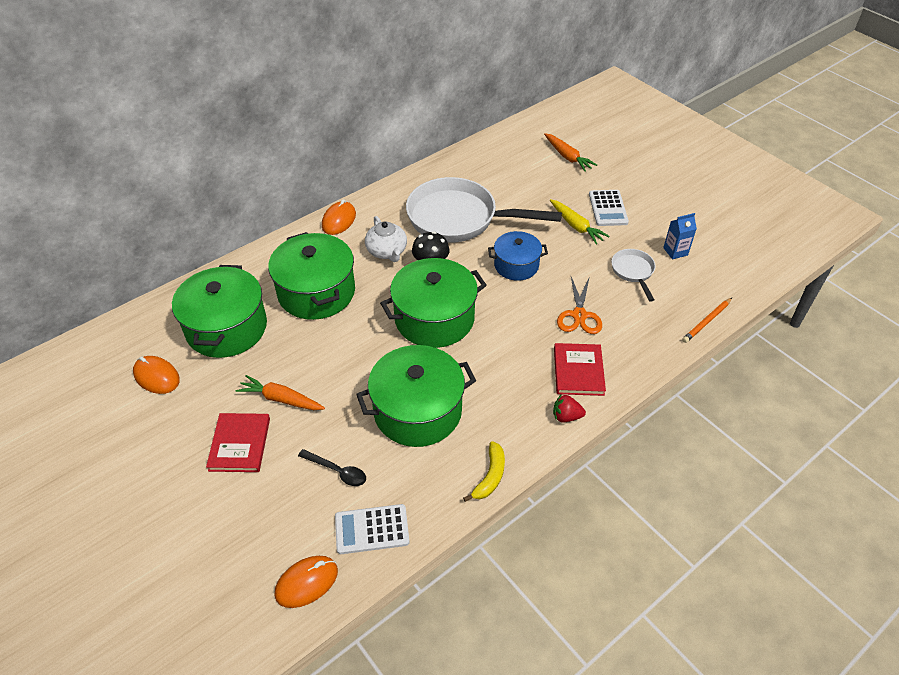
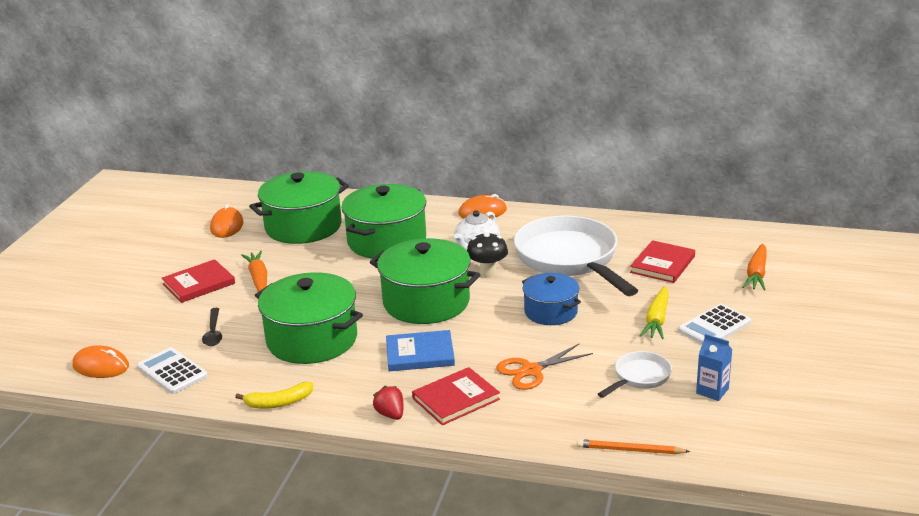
camera: 55 degrees right, 20 degrees down
(502, 359) = (420, 354): none -> blue book
(513, 184) = (662, 264): none -> red book

